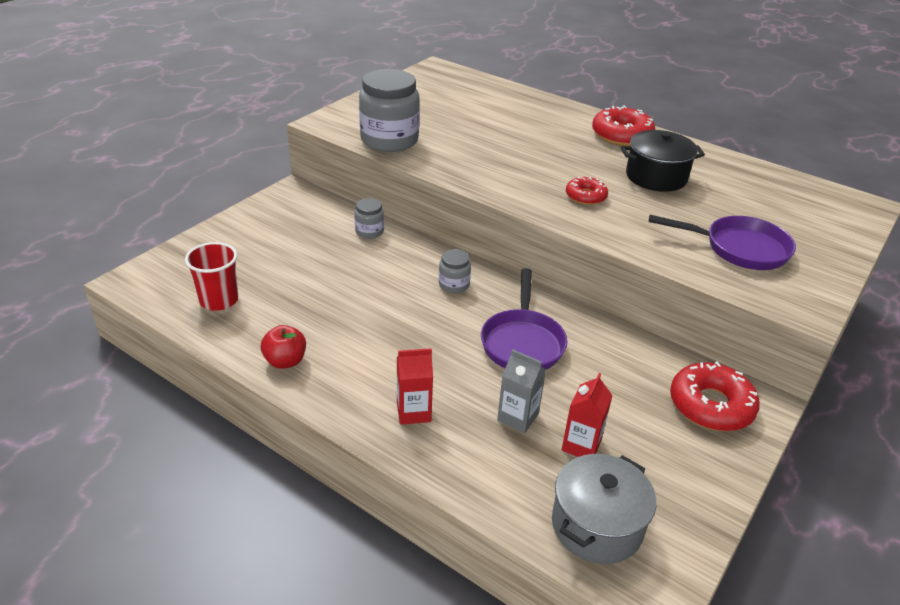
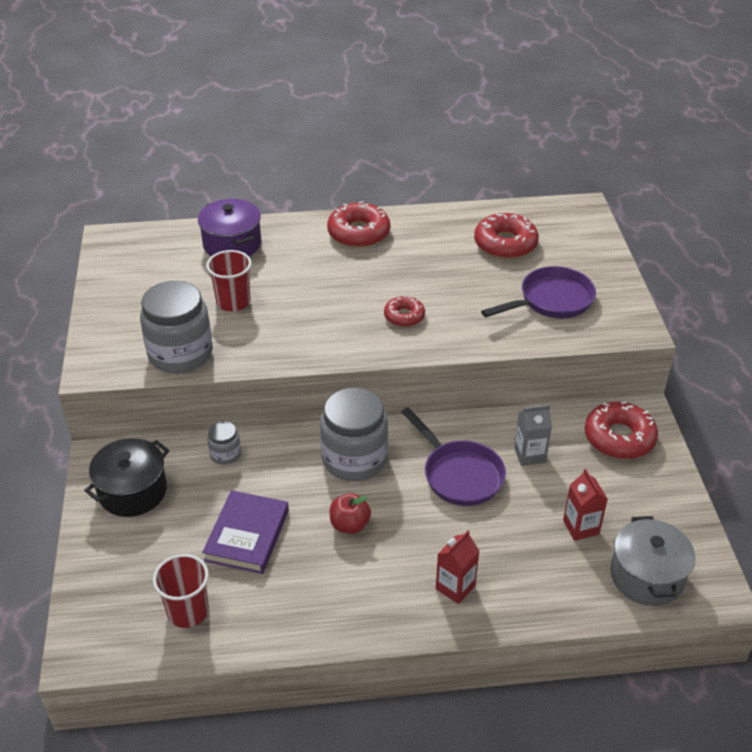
camera: 40 degrees left, 5 degrees up
(285, 361) = (315, 621): red apple -> red apple (349, 525)
(316, 283) = (247, 535): none -> purple book
(454, 284) = (354, 459): grey jar -> grey jar, size x2.10
(467, 131) = (233, 302): none -> red cup
(514, 102) = (232, 244): none -> purple pot
(517, 417) = (523, 537): grey carton -> grey carton (529, 455)
(656, 177) = (430, 264): black pot -> black pot (132, 491)
(747, 194) = (505, 244): none -> red donut

